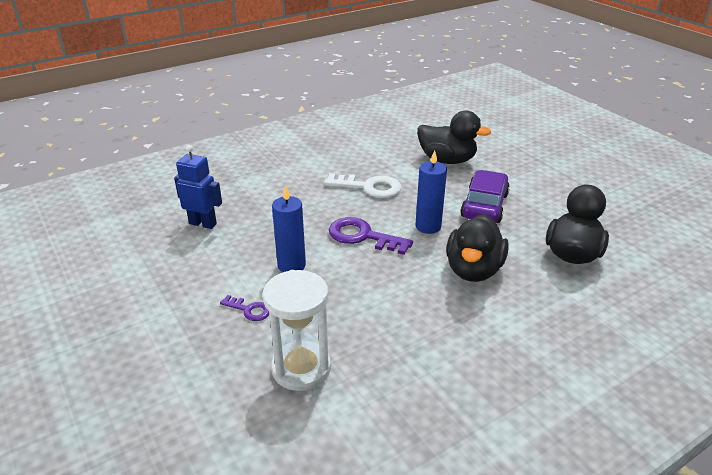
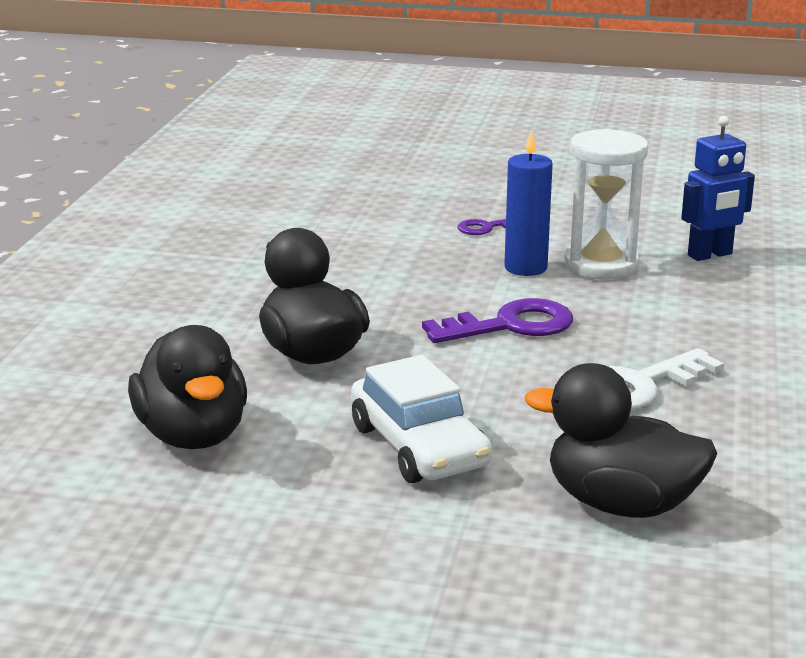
camera: 135 degrees right, 10 degrees down
(301, 368) = (362, 221): white hourglass -> white hourglass (601, 265)
(428, 226) = (451, 375): blue candle -> none
(447, 160) = (621, 504): black duck -> black duck turned 45 degrees clockwise
(484, 205) = (419, 446): purple car -> white car

